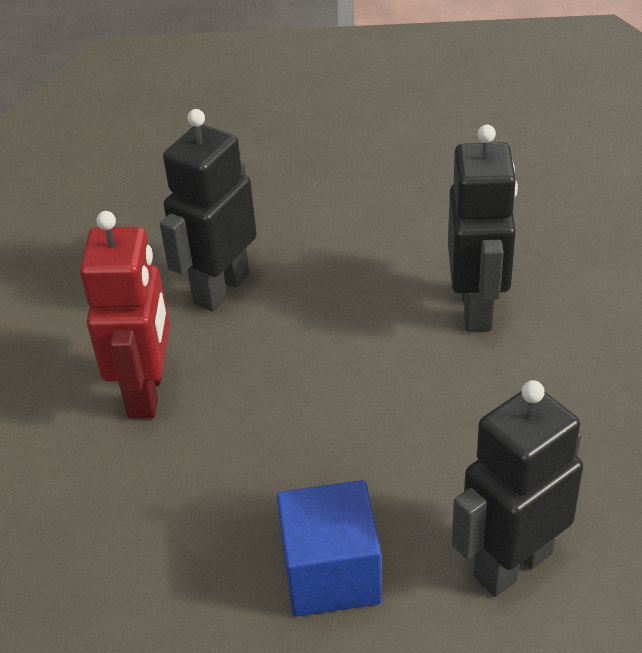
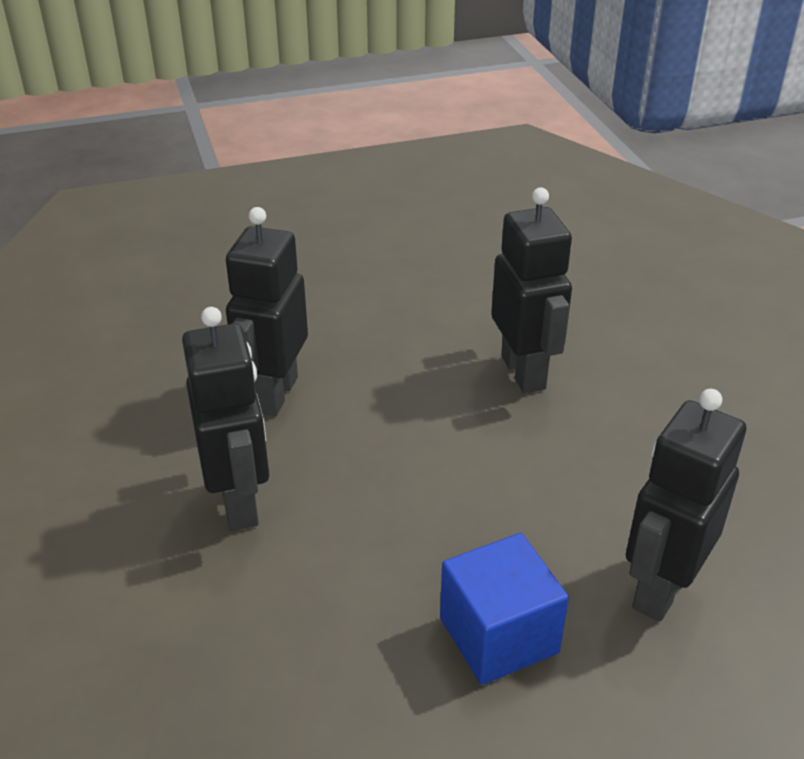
camera: 20 degrees left, 5 degrees down
(147, 392) = (240, 503): red robot -> black robot

